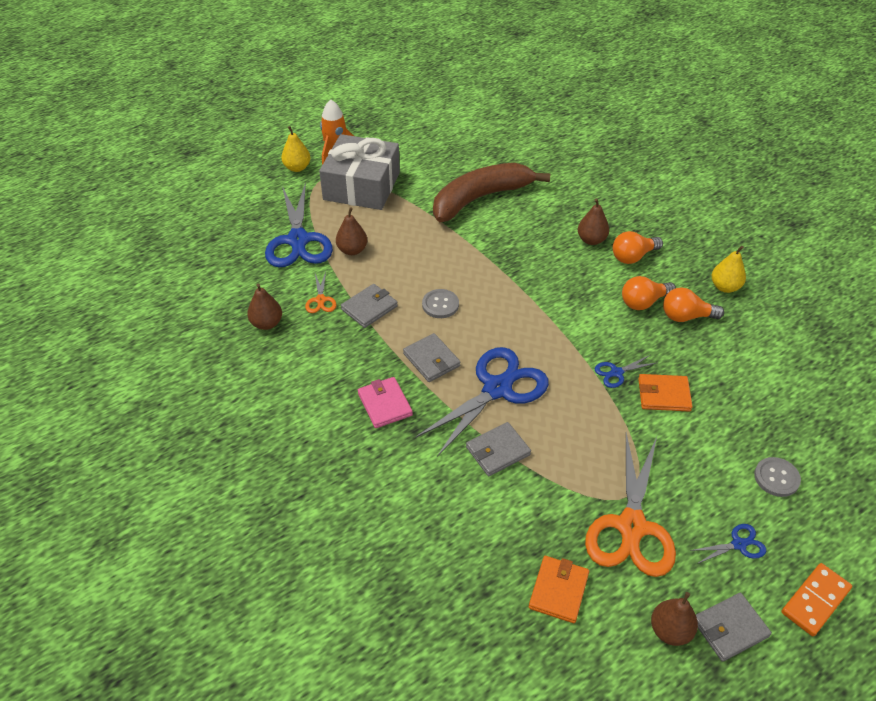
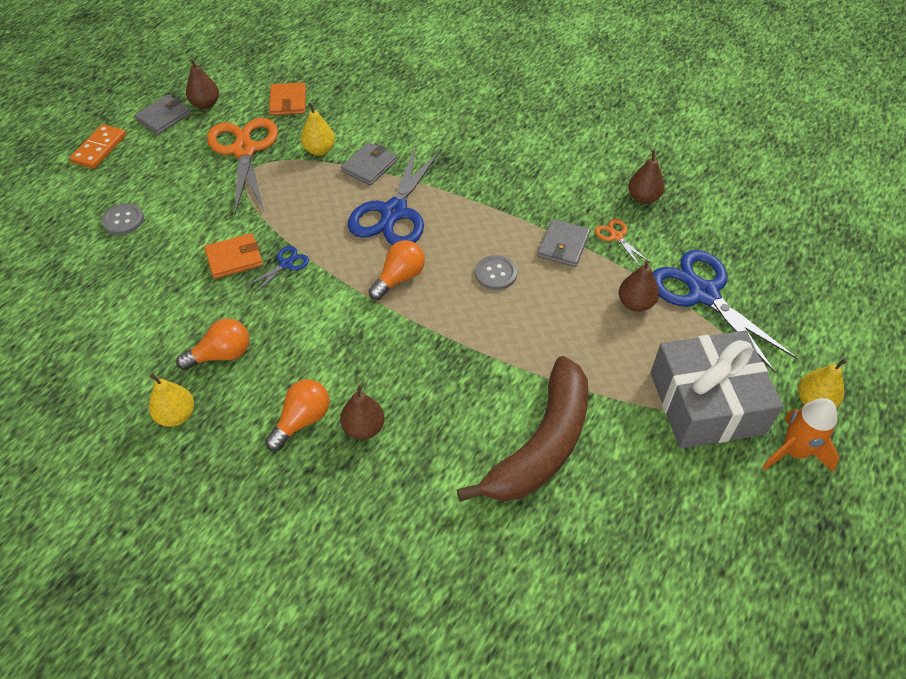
camera: 155 degrees right, 5 degrees up
(385, 404) = (483, 169): pink wallet -> none
(431, 360) = (468, 217): grey wallet -> none
(544, 493) = (319, 150): none -> yellow pear
(643, 302) = (275, 356): orange light bulb -> orange light bulb (399, 278)
(738, 544) = (157, 164): blue scissors -> none

